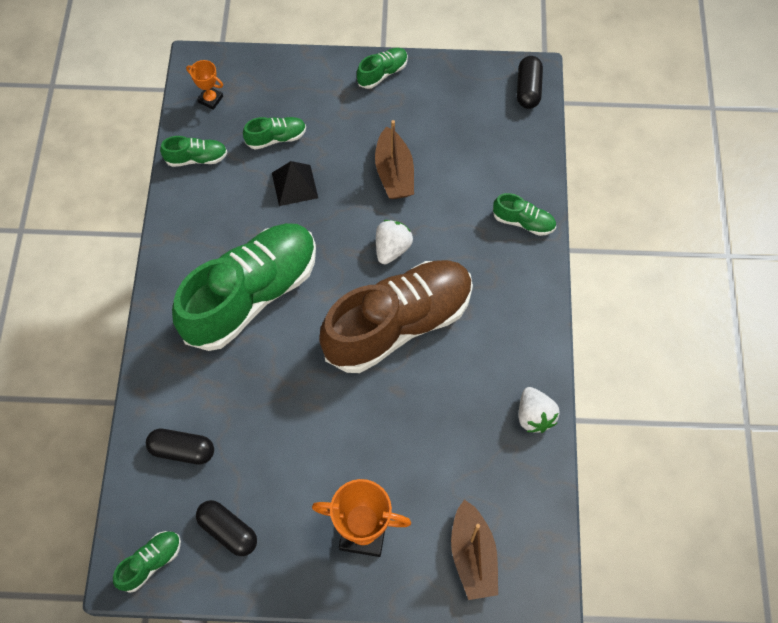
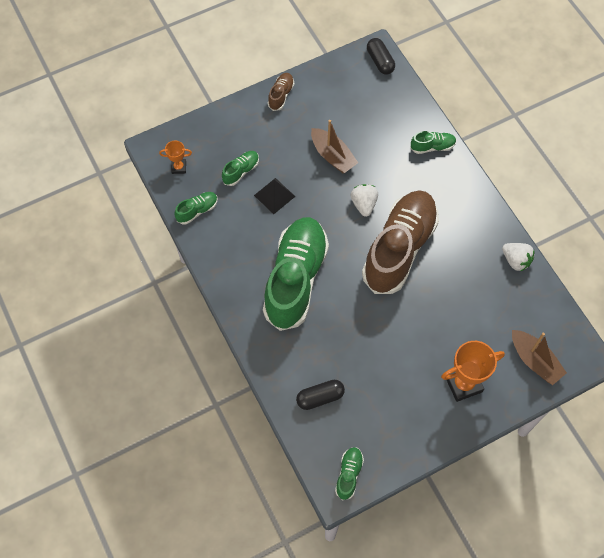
camera: 30 degrees left, 0 degrees up
(228, 531) = (382, 429): black capsule -> none
(382, 73) = (281, 95): green shoe -> brown shoe

